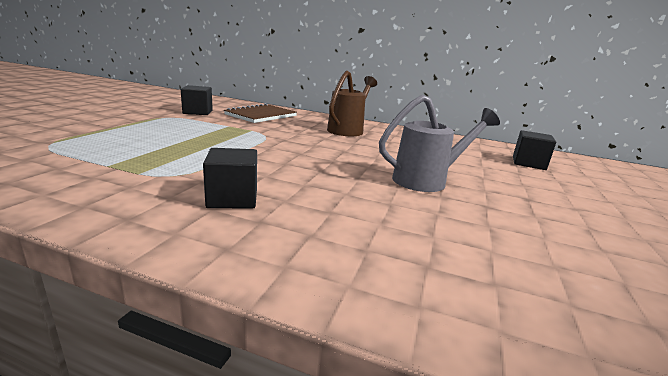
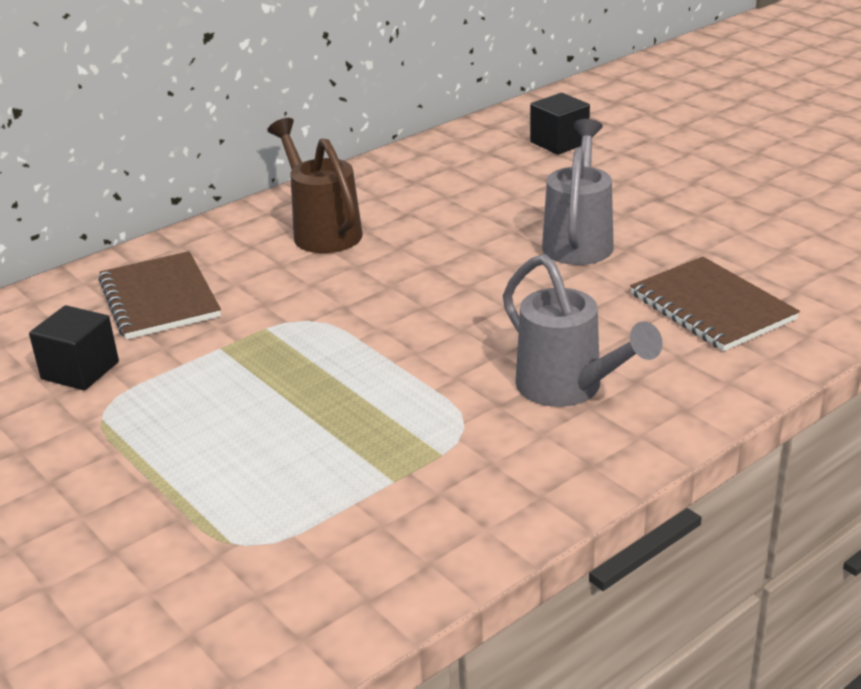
camera: 55 degrees left, 10 degrees up
(232, 198) = (568, 389): black cube -> grey watering can
(404, 240) = (712, 307): none -> brown notebook

